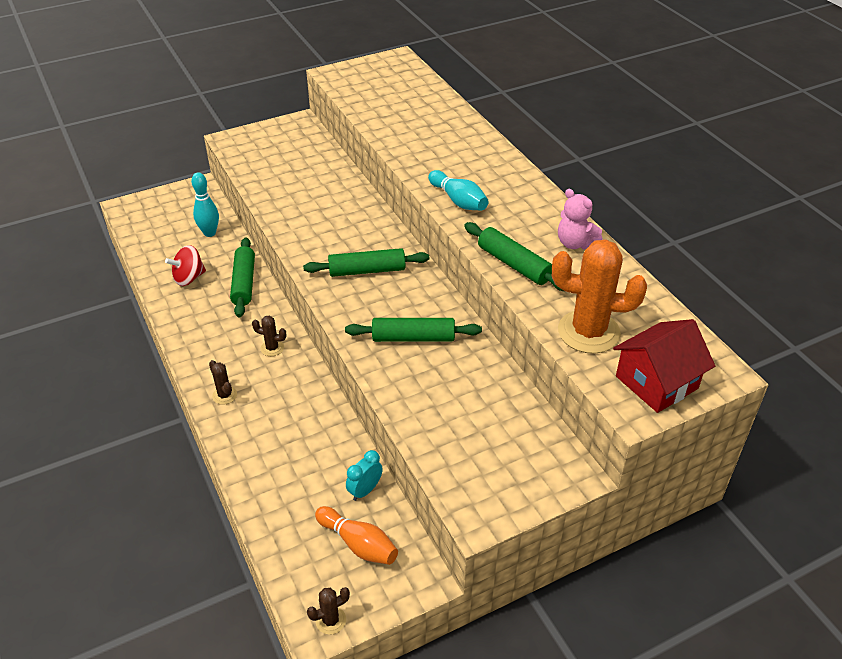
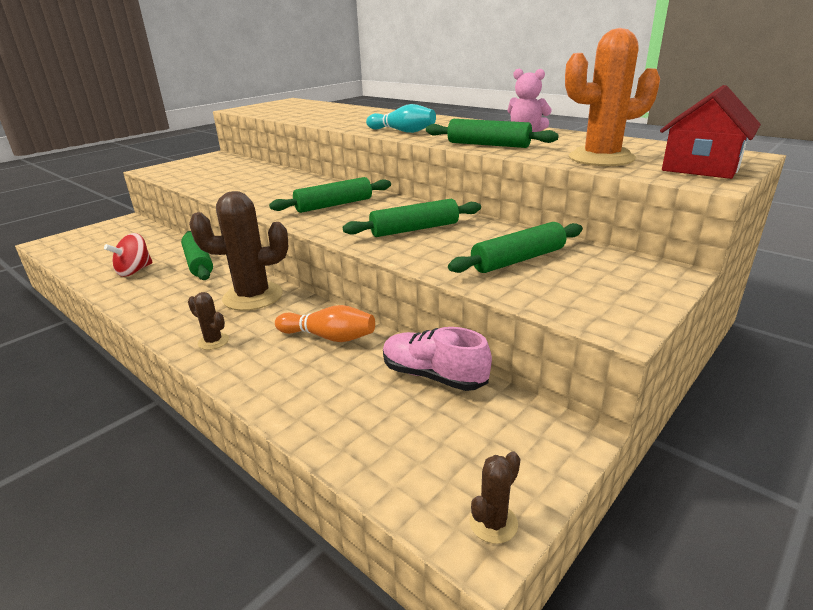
camera: 20 degrees left, 15 degrees down
(209, 233) = (147, 242): turquoise bowling pin -> none
(272, 348) = (253, 296): brown cactus -> brown cactus, size x2.25
(358, 544) = (464, 426): orange bowling pin -> orange bowling pin (329, 337)
(365, 490) = (433, 376): turquoise clock -> pink shoe
(467, 414) = (518, 260): none -> green rolling pin

